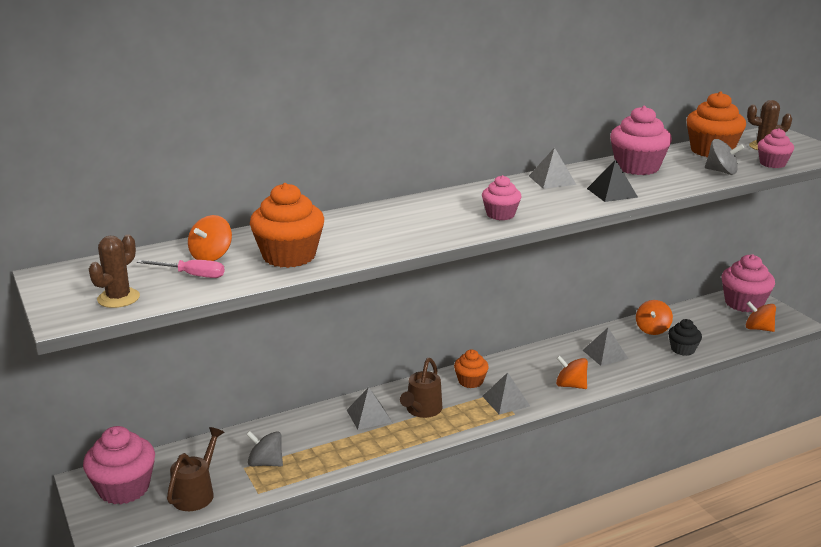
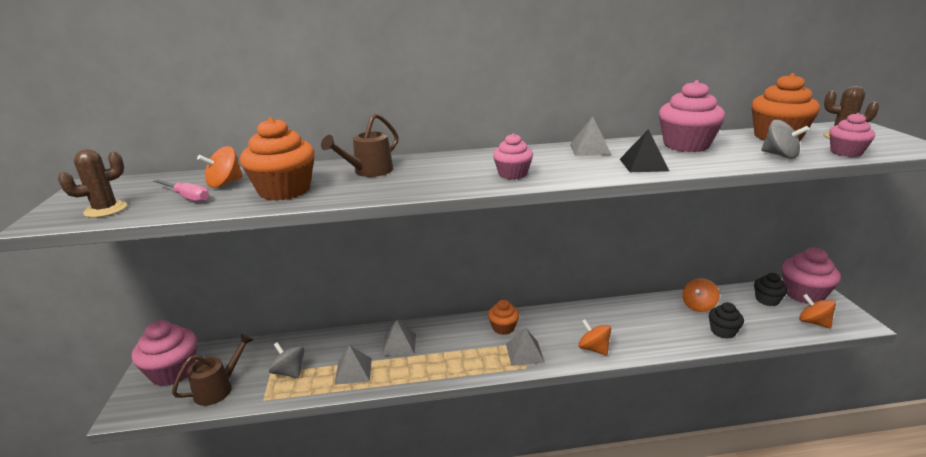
camera: 20 degrees right, 0 degrees up
(422, 410) = (445, 348): brown watering can -> brown watering can (368, 172)
(605, 354) = (641, 323): grey pyramid -> grey pyramid (353, 371)
(713, 314) = (767, 300): none -> black cupcake

